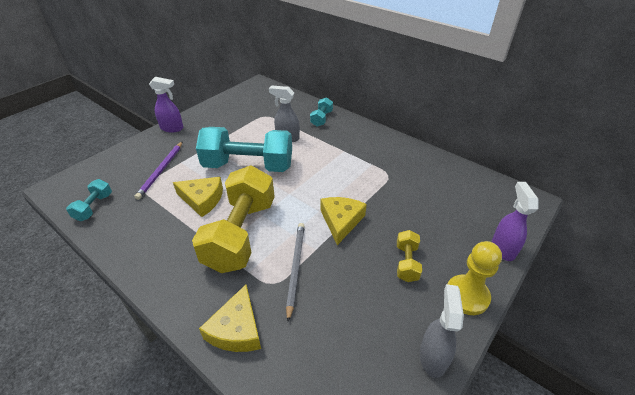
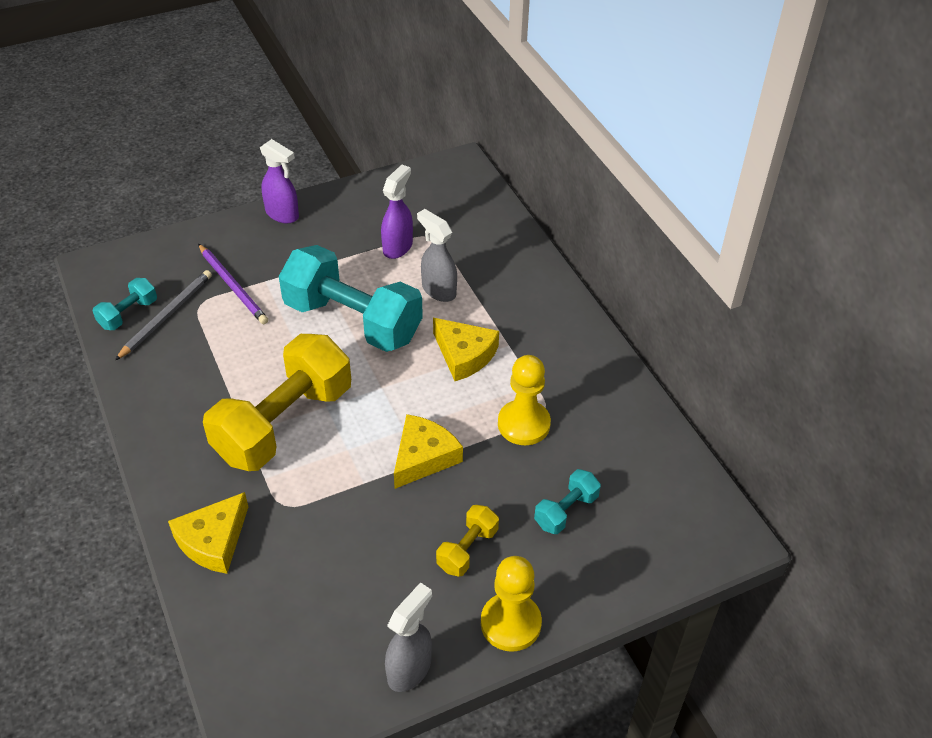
camera: 25 degrees right, 5 degrees up
(161, 171) = (233, 286): purple pencil -> purple pencil turned 75 degrees counterclockwise
(202, 199) = (263, 353): yellow cheese -> yellow cheese (464, 355)
(295, 267) = (323, 496): grey pencil -> grey pencil (167, 315)
(321, 119) = (516, 272): turquoise dumbbell -> turquoise dumbbell (566, 511)
(382, 185) = (523, 424): none -> yellow pawn
(502, 248) = (618, 587): purple spray bottle -> purple spray bottle (398, 247)

